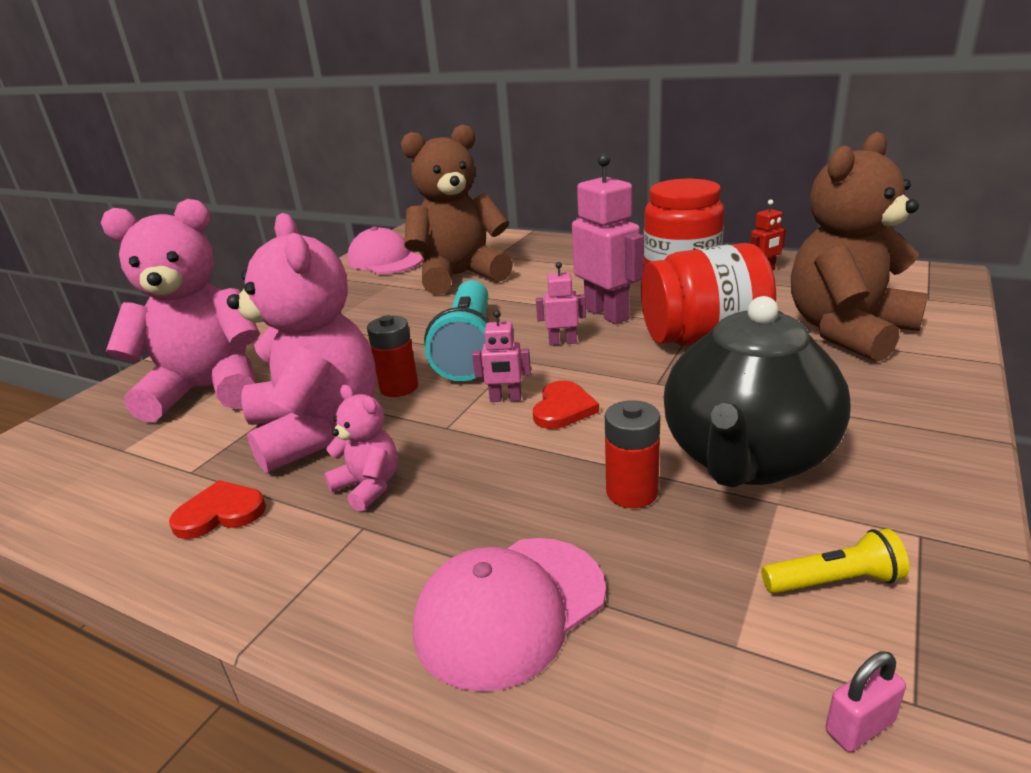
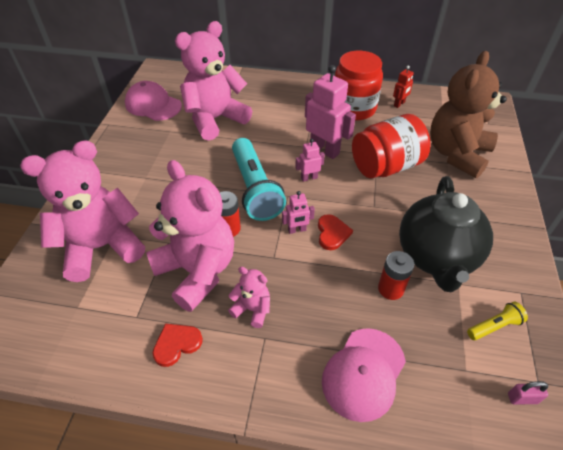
camera: 20 degrees left, 20 degrees up
(459, 276) = (215, 119): brown teddy bear -> pink teddy bear
(859, 727) = (522, 398): pink padlock -> pink padlock turned 45 degrees clockwise

